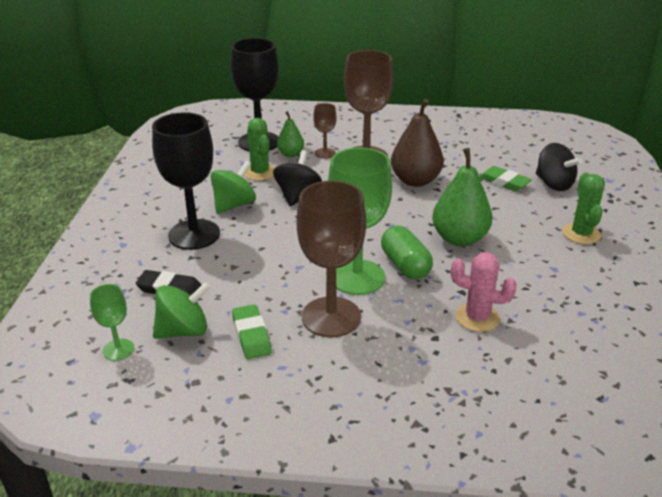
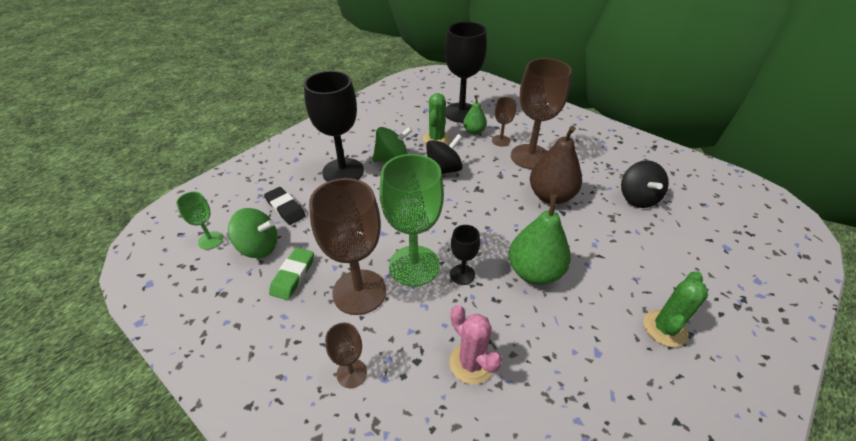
camera: 35 degrees right, 10 degrees up
(393, 371) = (351, 373): none -> brown goblet
(405, 265) = (462, 274): green capsule -> black goblet
(504, 182) = (634, 232): green eraser -> none
(553, 184) = (686, 257): black spinning top -> black spinning top (637, 198)

